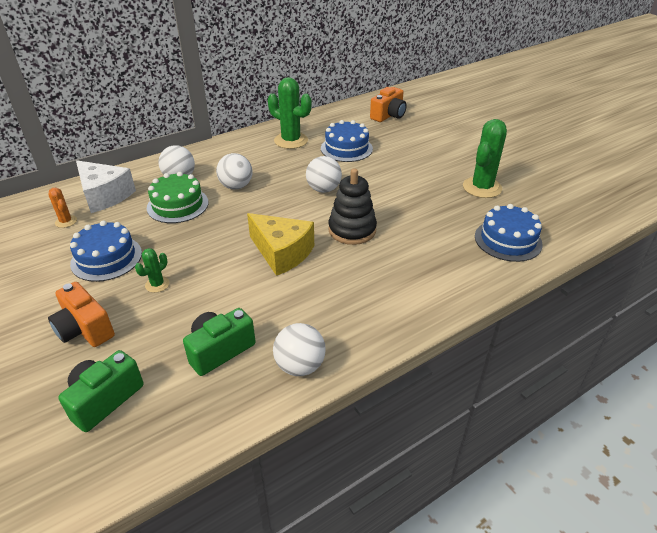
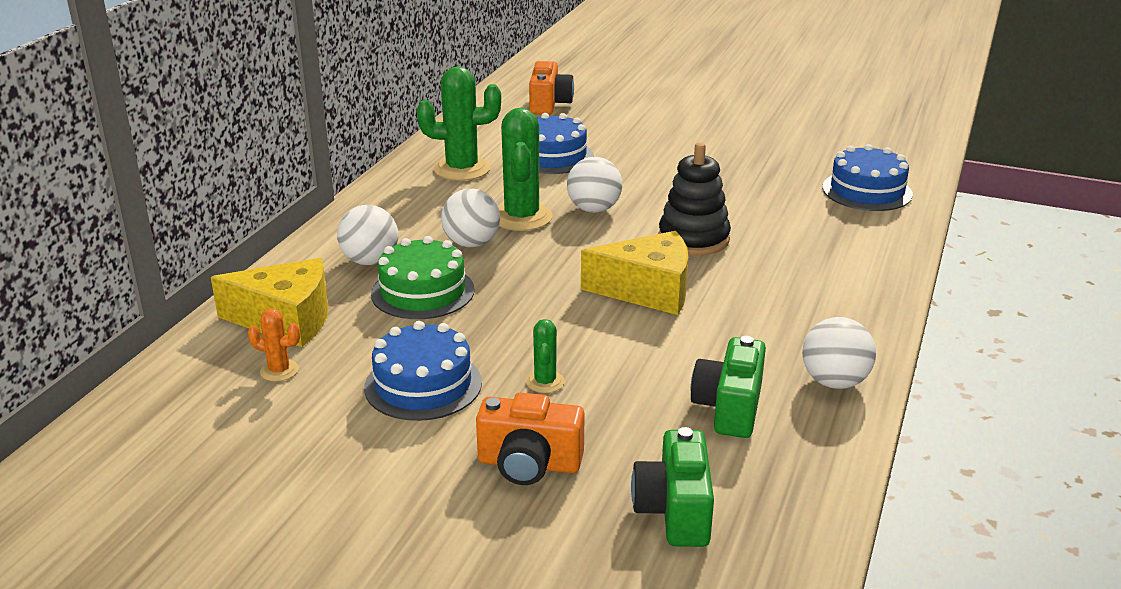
camera: 35 degrees left, 10 degrees down
(104, 195) = (286, 320): white cheese -> yellow cheese
(482, 187) = (771, 150): green cactus -> green cactus (522, 217)

